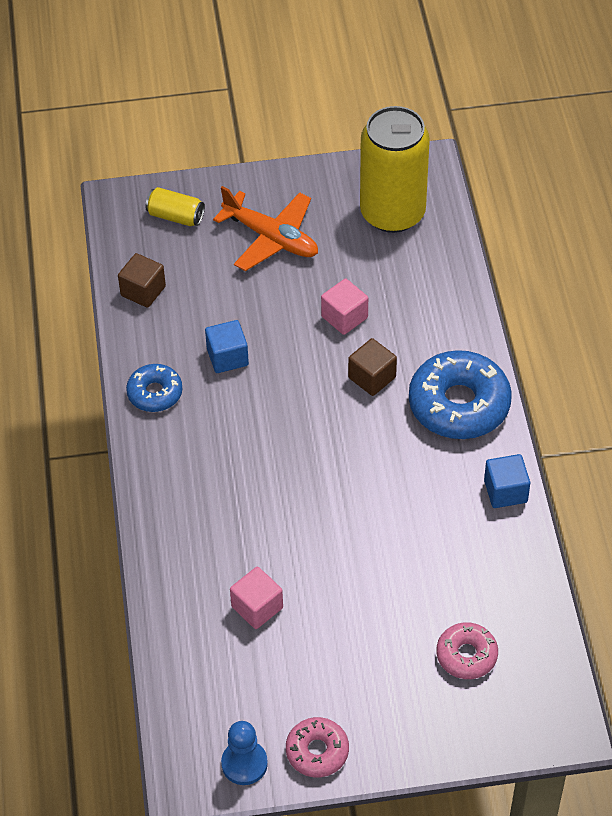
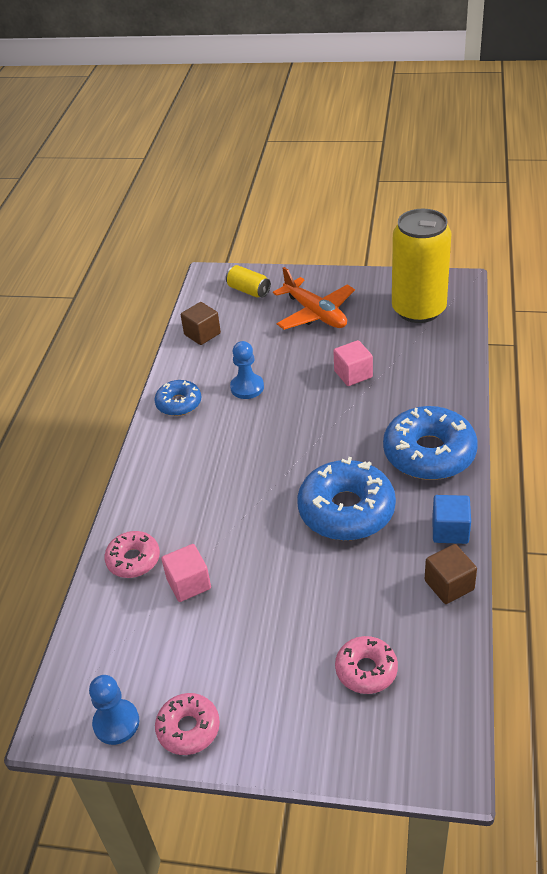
camera: 20 degrees right, 10 degrees down
(186, 594) = (133, 560): none -> pink donut
(227, 357) = (247, 387): blue cube -> blue pawn
(372, 377) = (360, 420): brown cube -> brown cube (449, 585)
(392, 490) = (346, 510): none -> blue donut

